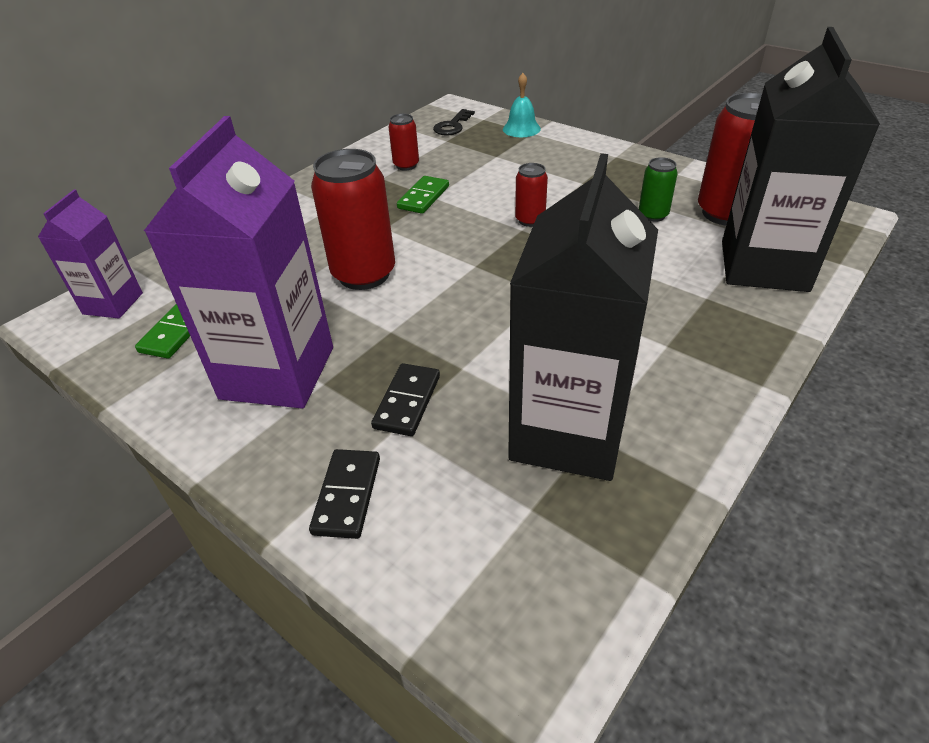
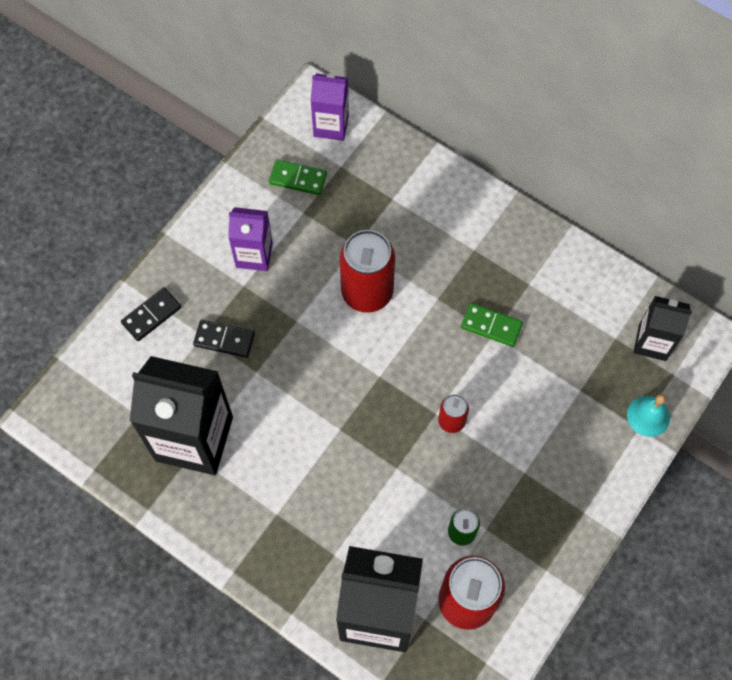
camera: 85 degrees right, 25 degrees up
(277, 373) = (254, 255): purple carton -> purple carton, size x0.54
(347, 495) = (151, 315): black domino -> black domino turned 45 degrees counterclockwise
(406, 165) = (555, 304): red can -> none
(452, 126) = (652, 342): black key -> black carton

